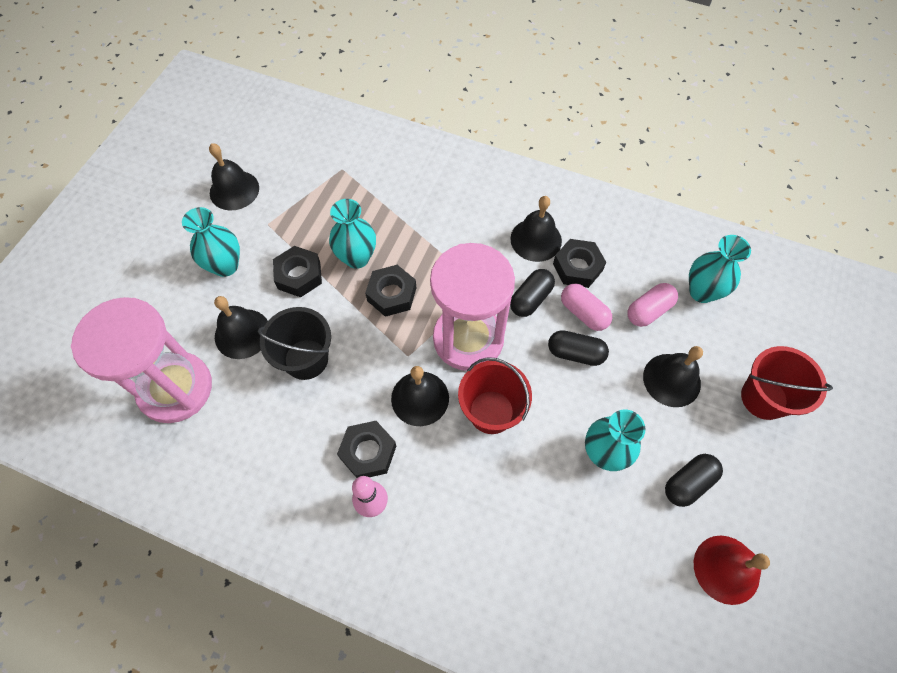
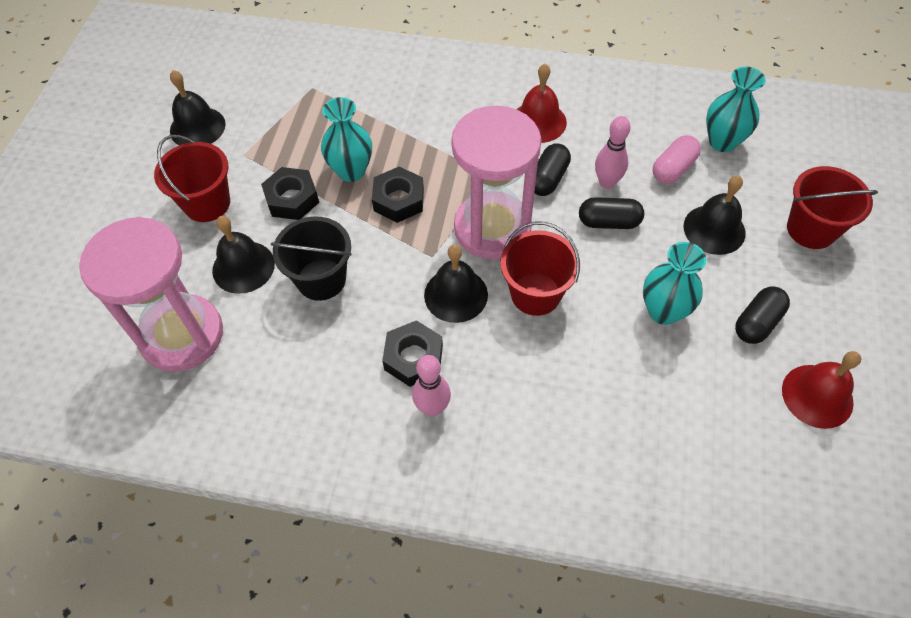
camera: 10 degrees left, 5 degrees down
(225, 266) = (207, 203): turquoise vase -> red bucket
(536, 239) = (538, 121): black bell -> red bell
(577, 267) = (589, 140): black nut -> none
(583, 313) = (607, 182): pink capsule -> pink bowling pin

